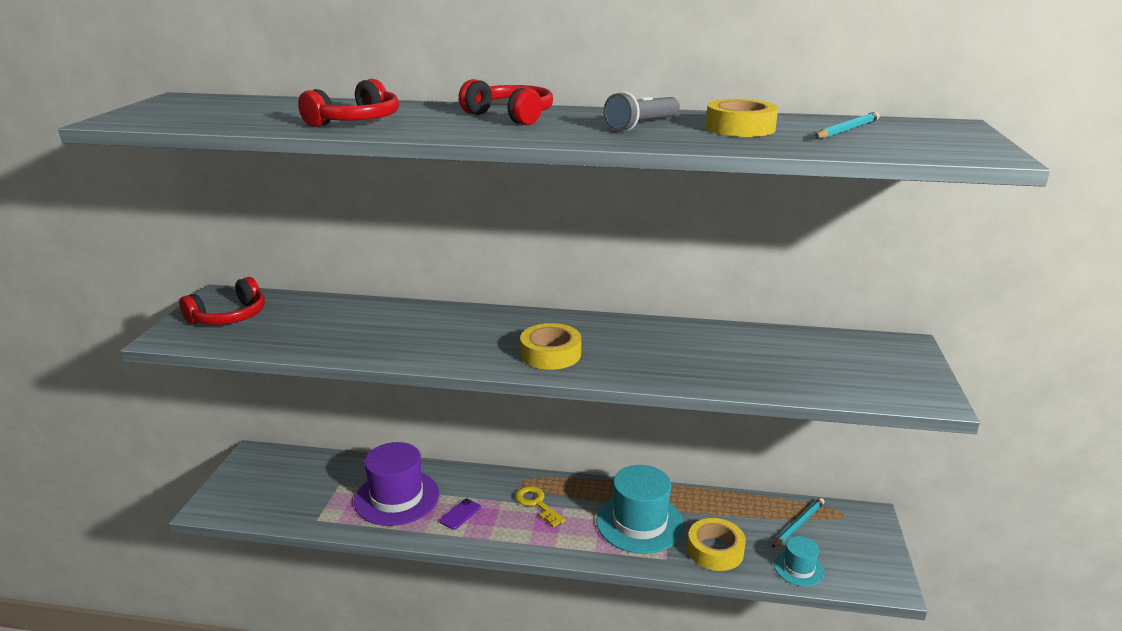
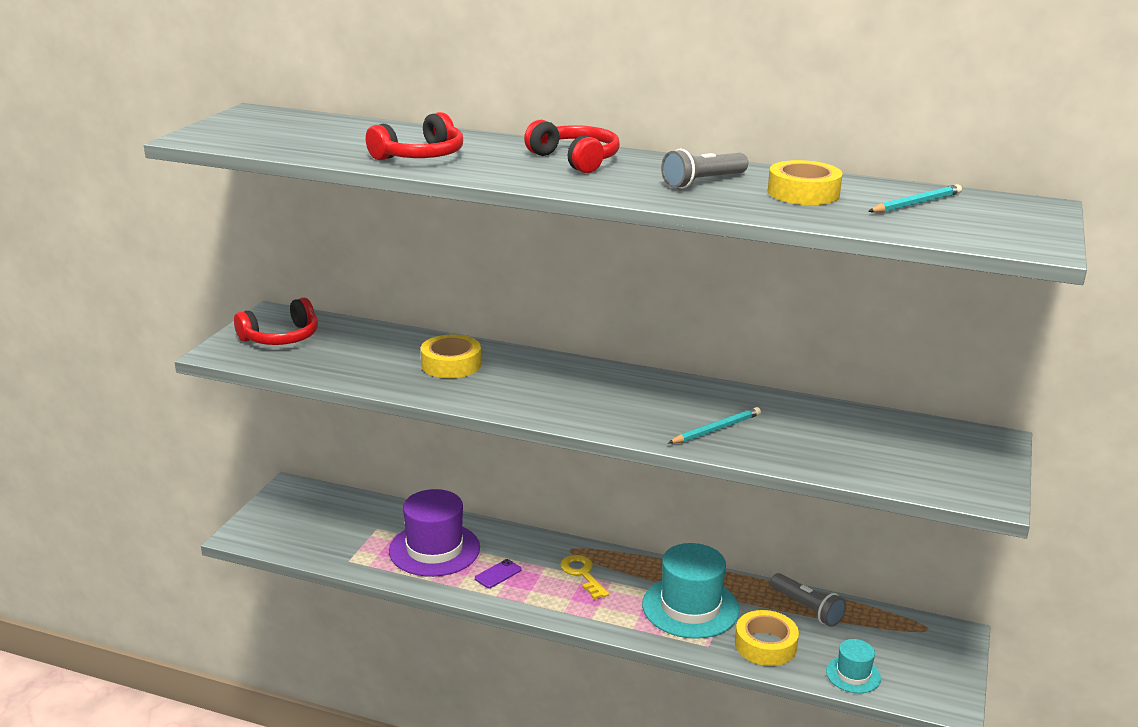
camera: 10 degrees right, 0 degrees up
(550, 354) = (599, 409): yellow tape -> yellow tape (451, 364)
(739, 510) = (807, 608): none -> grey flashlight
(798, 524) = (869, 632): turquoise pencil -> turquoise pencil (716, 429)

